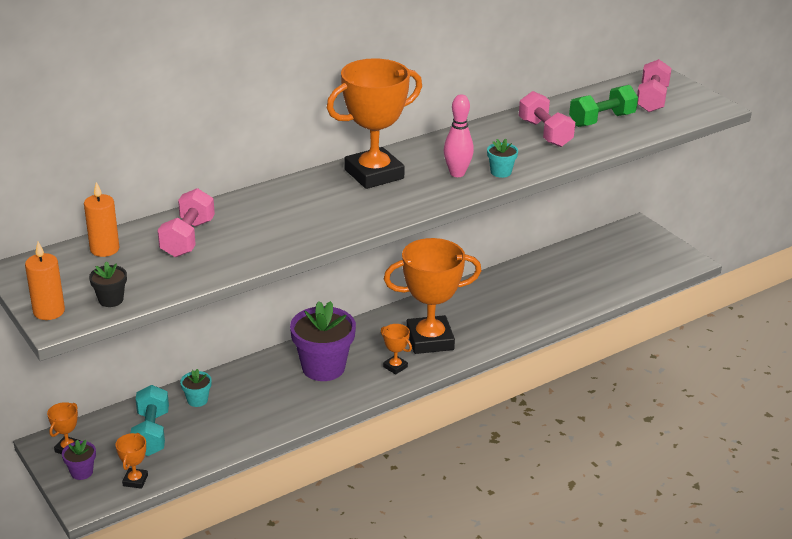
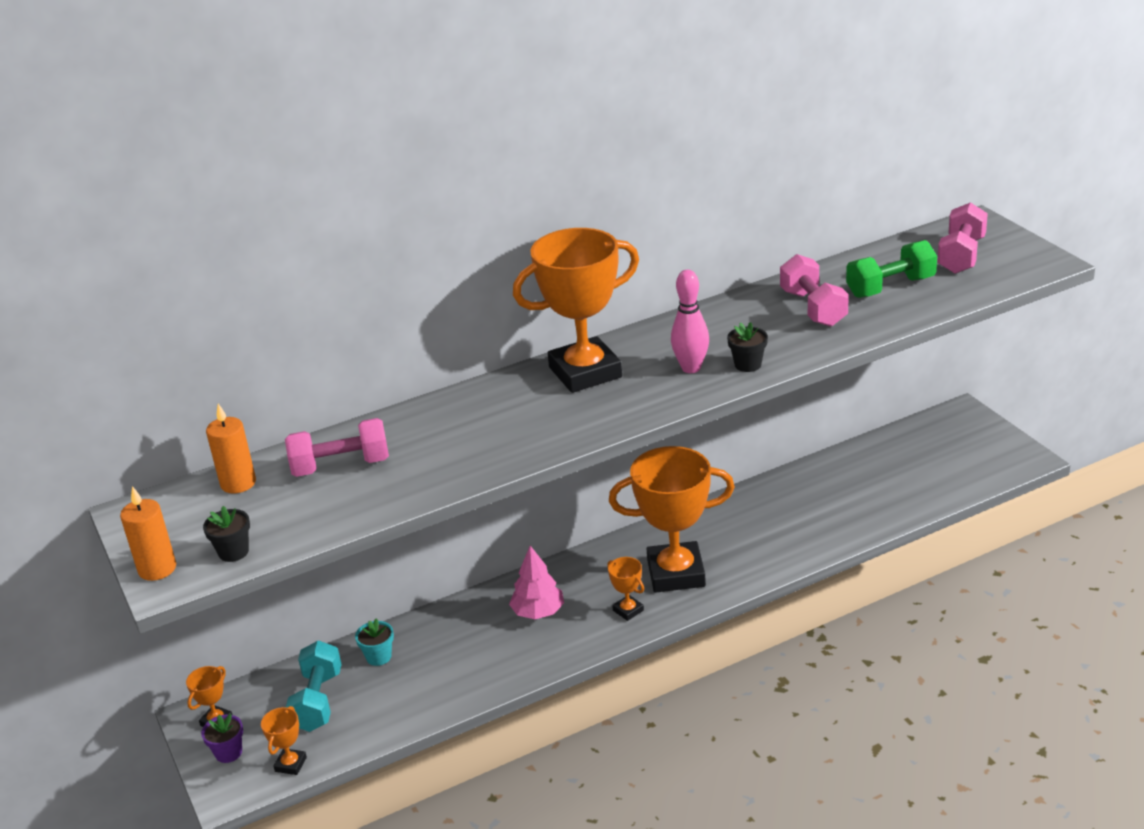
camera: 10 degrees right, 0 degrees up
(188, 238) = (341, 466): pink dumbbell -> pink dumbbell turned 60 degrees clockwise
(323, 367) = (538, 612): purple flower pot -> pink tree
(501, 172) = (748, 364): turquoise flower pot -> black flower pot

